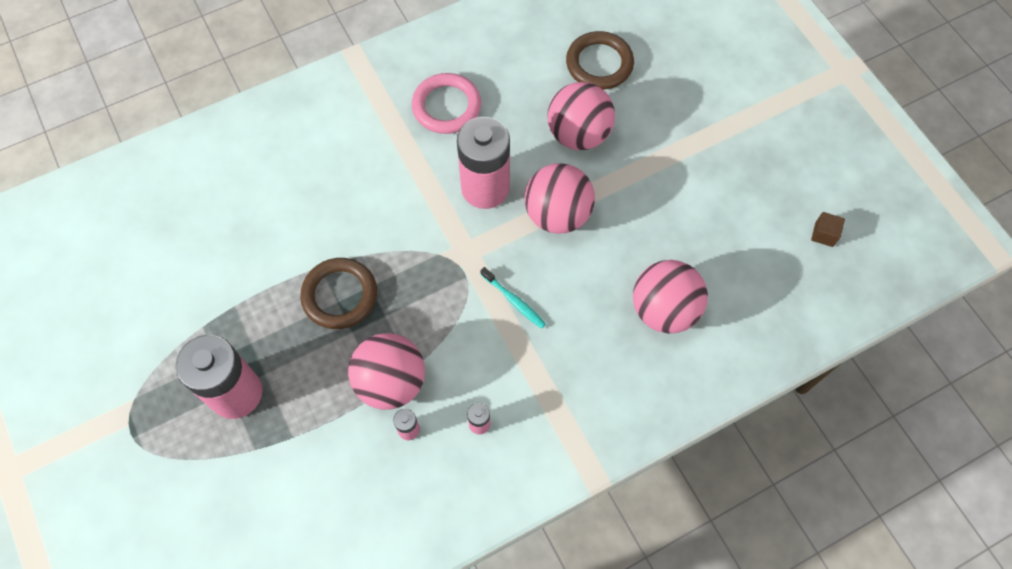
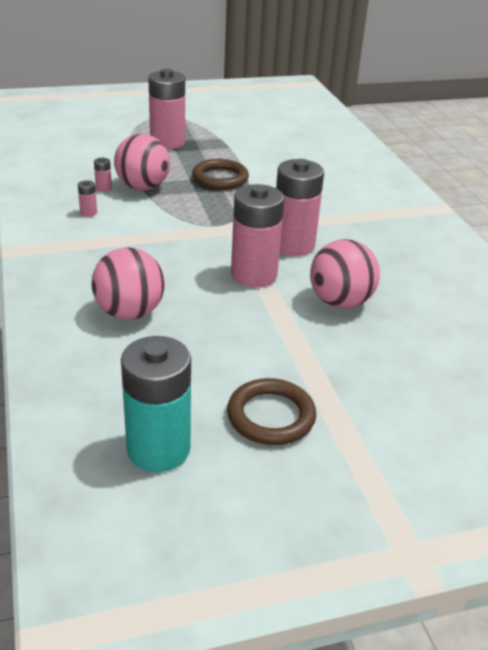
camera: 100 degrees right, 30 degrees down
(446, 106) = (383, 240): pink ring -> none
(514, 301) = (180, 241): turquoise toothbrush -> none
(557, 214) = (254, 275): pink ball -> pink battery
(599, 64) = (429, 331): brown ring -> brown ring (271, 416)
(824, 234) = (158, 449): brown cube -> turquoise battery

